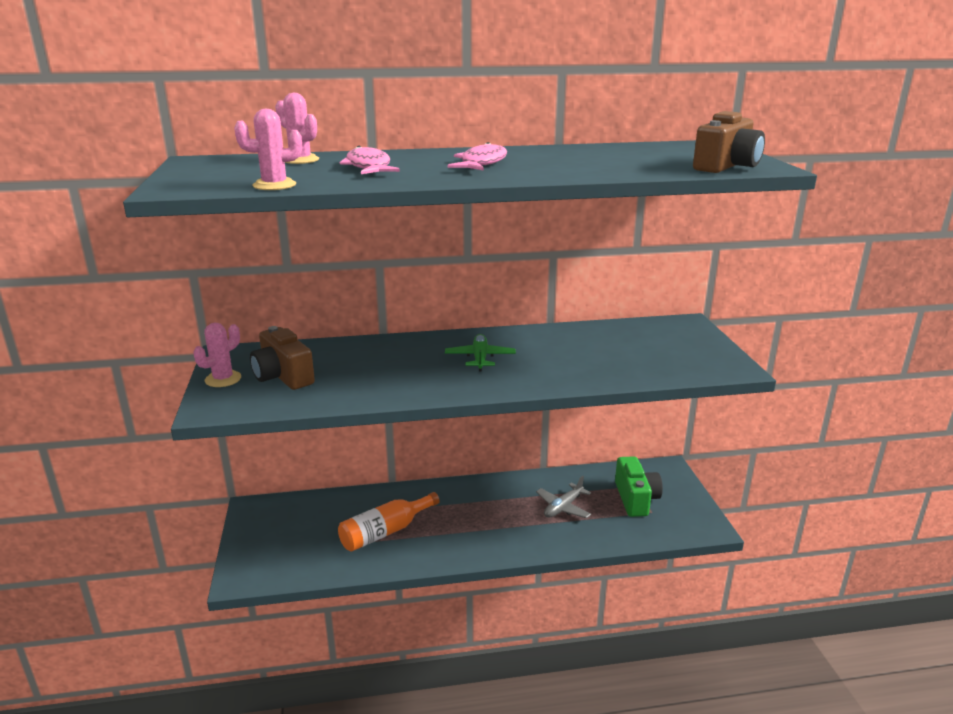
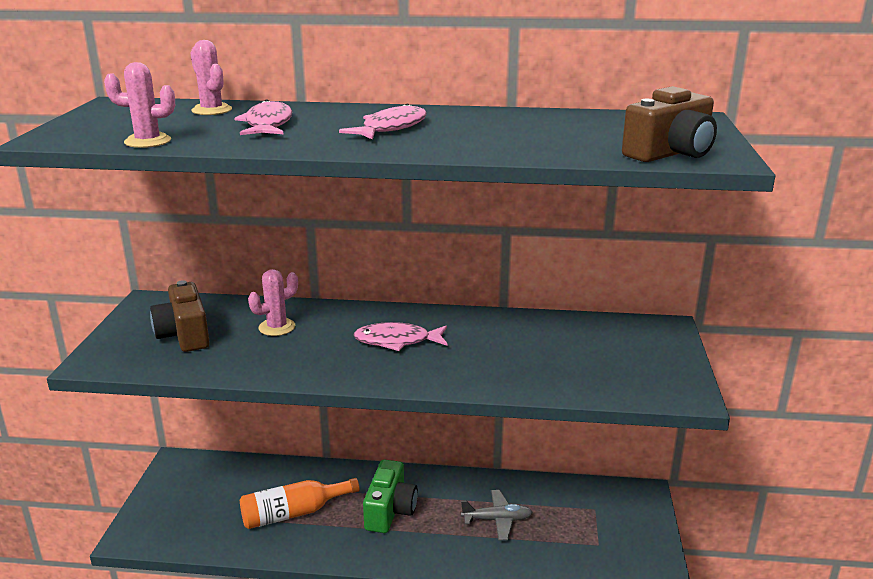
camera: 15 degrees right, 0 degrees up
(223, 379) = (126, 330): pink cactus -> pink cactus (277, 327)
(480, 358) = (397, 341): green plane -> pink fish
(563, 507) = (497, 520): grey plane -> grey plane turned 150 degrees counterclockwise
(635, 498) = (586, 524): green camera -> green camera (390, 510)

